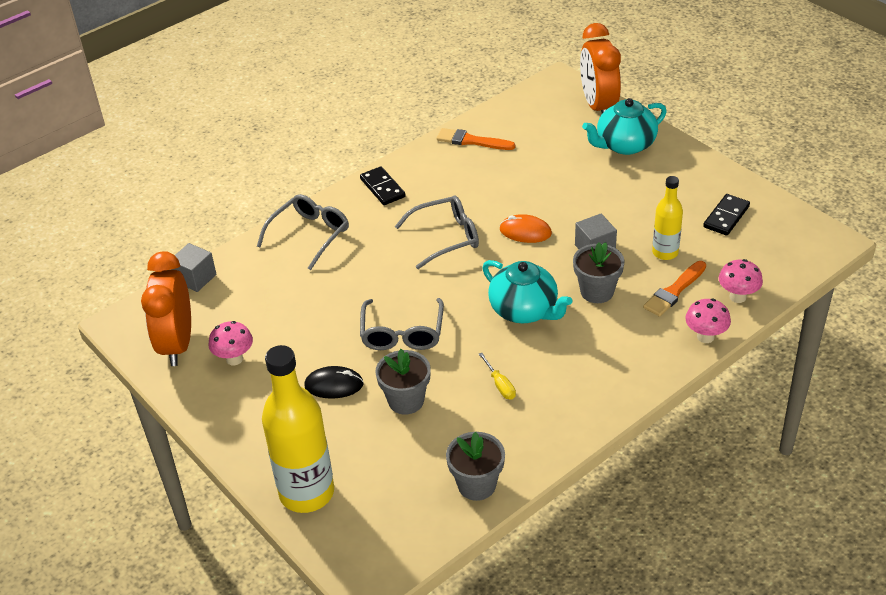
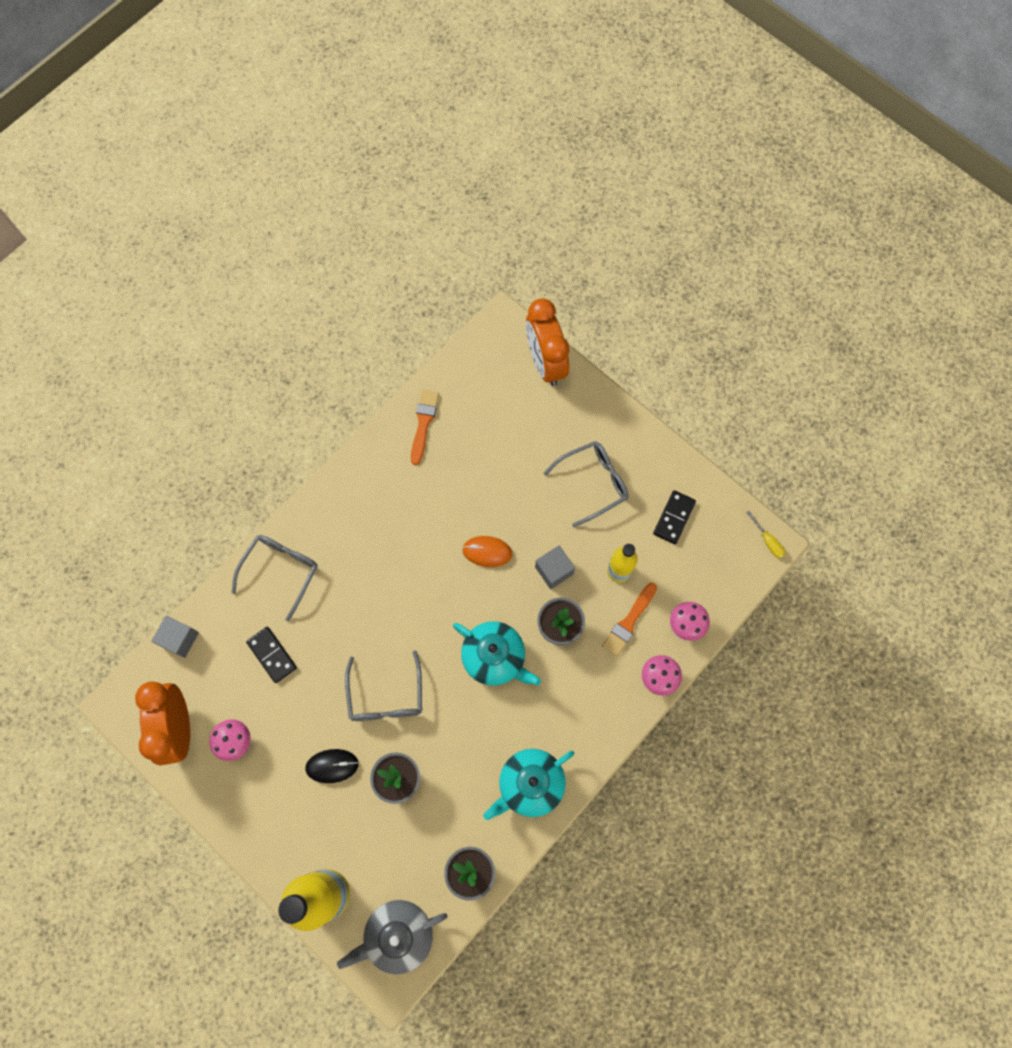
camera: 10 degrees left, 30 degrees up
(382, 188) = (343, 499): black domino -> black domino (272, 655)
(383, 536) = (398, 935): none -> grey teapot
(447, 237) = (413, 565): grey glasses -> grey glasses (594, 482)
(471, 141) = (423, 423): orange brush -> orange brush turned 90 degrees clockwise
(500, 385) = (480, 753): yellow screwdriver -> yellow screwdriver (768, 541)
(624, 145) = (574, 420): turquoise teapot -> turquoise teapot (530, 784)

